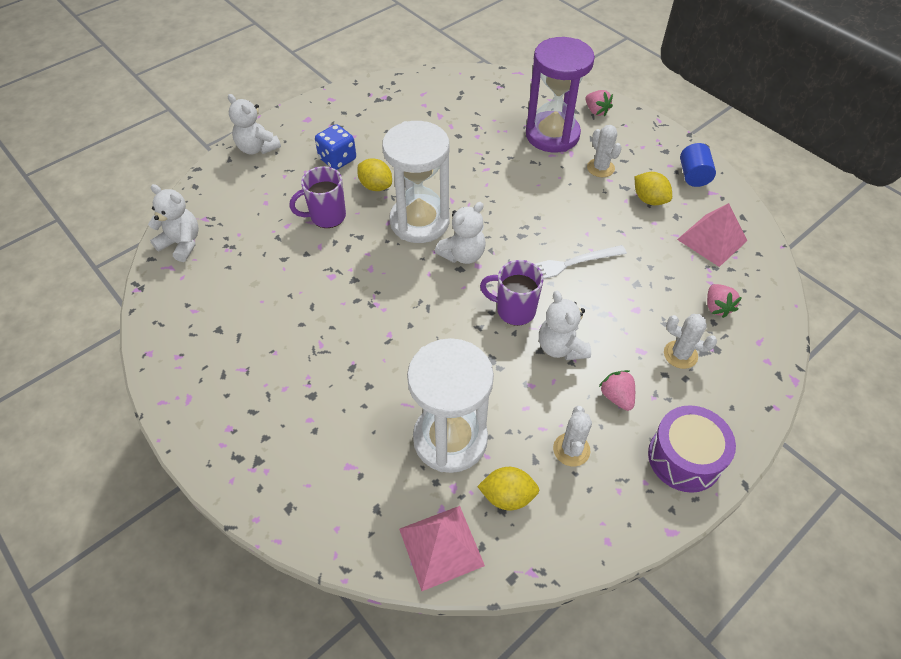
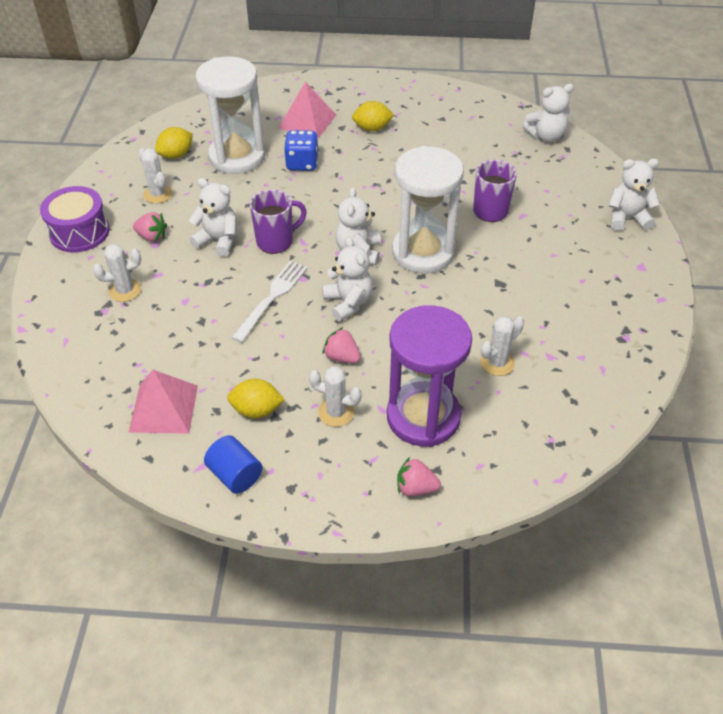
camera: 135 degrees right, 5 degrees down
(337, 159) = (557, 253): blue dice -> blue dice (302, 163)
(376, 186) = (495, 254): yellow lemon -> yellow lemon (372, 128)
(441, 547) = (191, 120): pink pyramid -> pink pyramid (307, 121)
(473, 131) = (497, 363): none -> white cactus
(516, 224) = (348, 302): none -> white teddy bear
(717, 307) = (118, 346): pink strawberry -> pink strawberry (342, 357)

